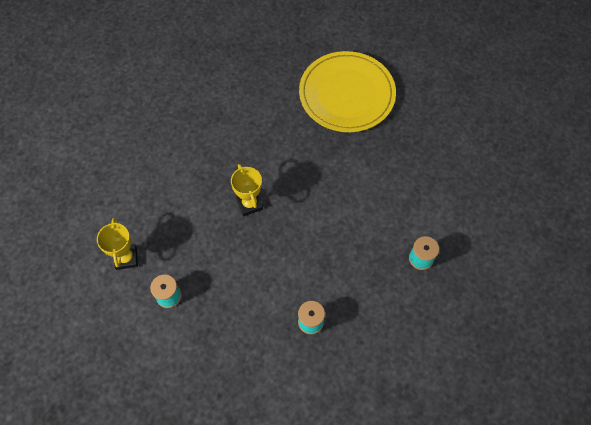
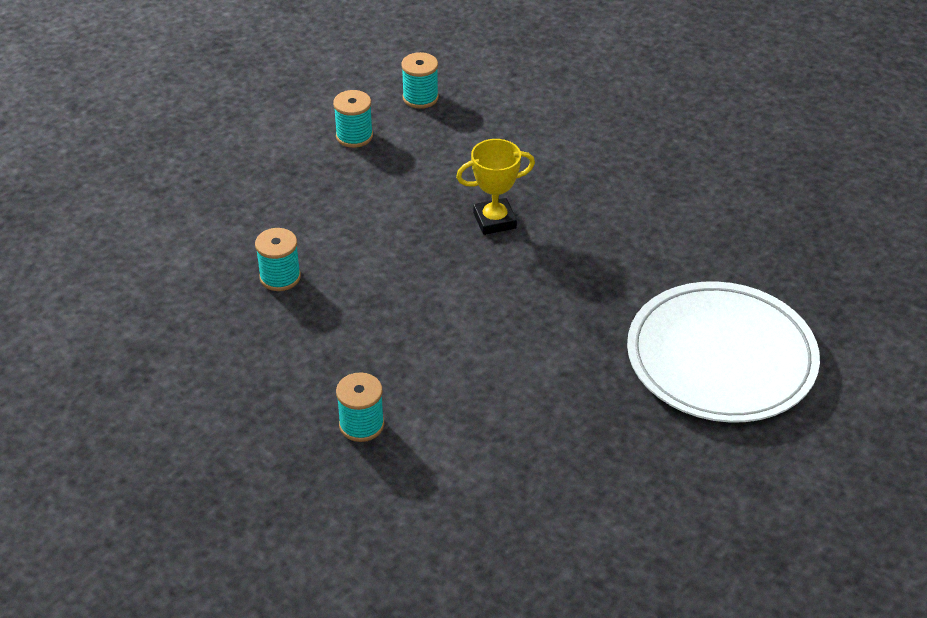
camera: 95 degrees right, 20 degrees down
(126, 258) = (420, 98): yellow trophy -> turquoise spool
(347, 94) = (721, 357): yellow plate -> white plate

